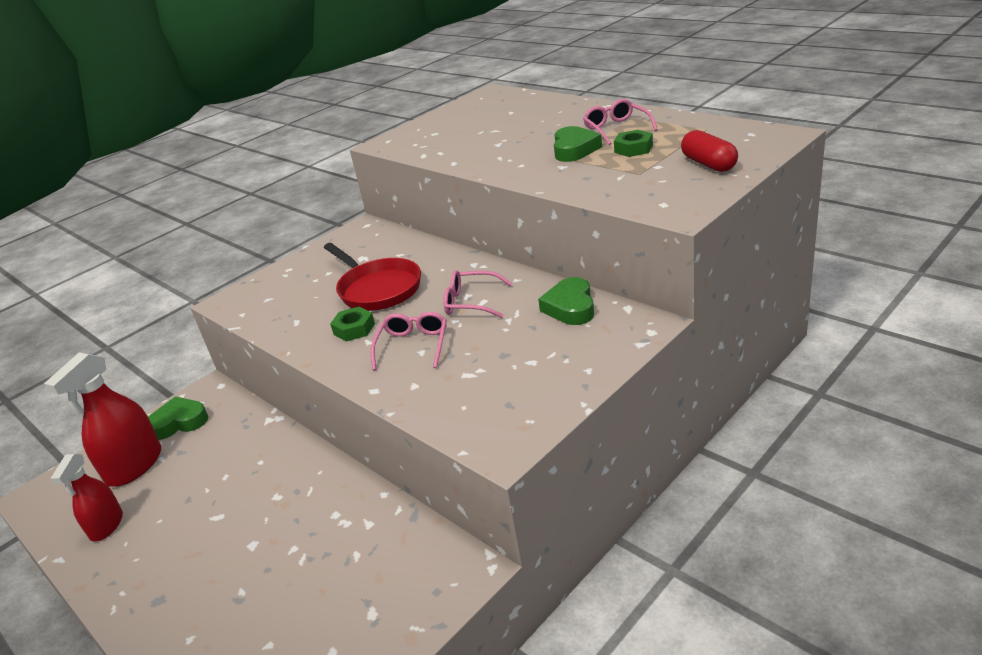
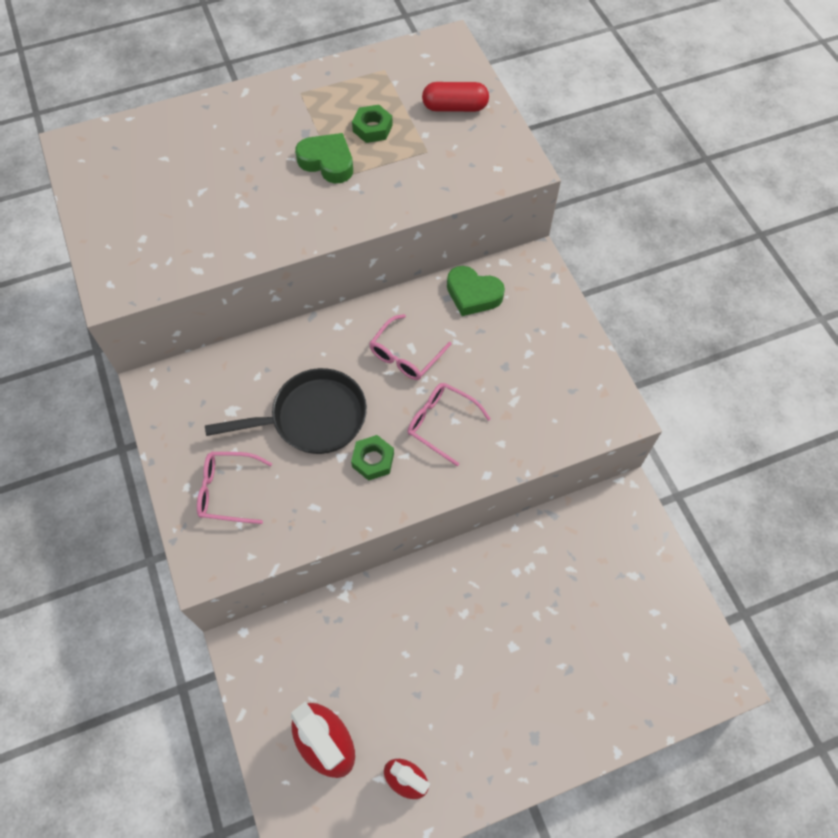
camera: 70 degrees left, 30 degrees up
(179, 422) = (282, 687): green heart -> none
(377, 289) = (313, 418): red pan -> black pan
(616, 129) = (314, 115): pink glasses -> pink glasses (227, 491)

